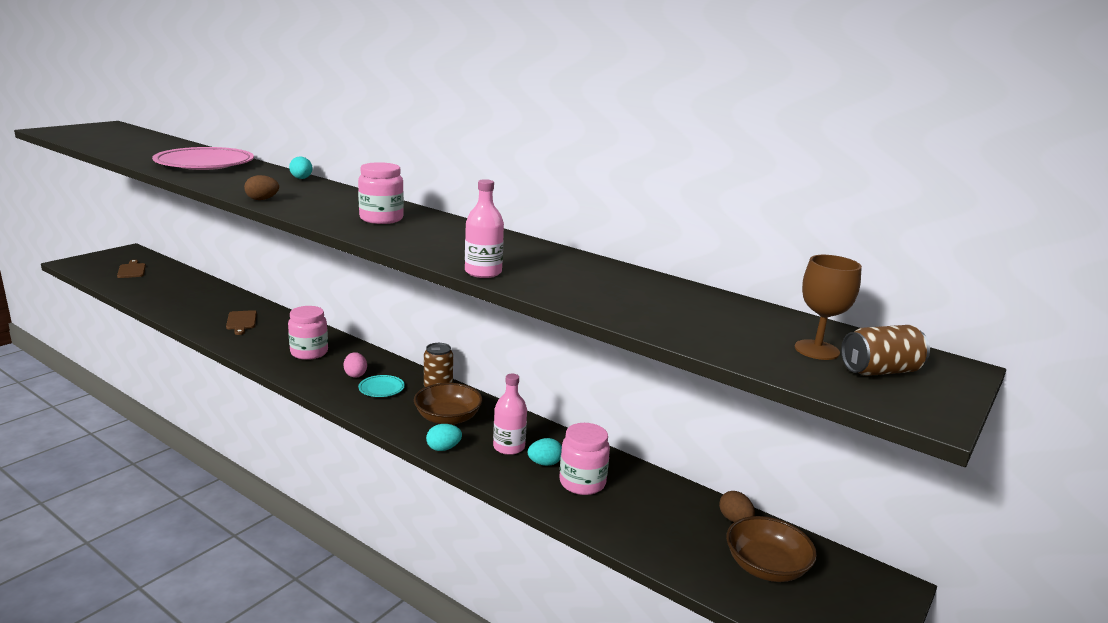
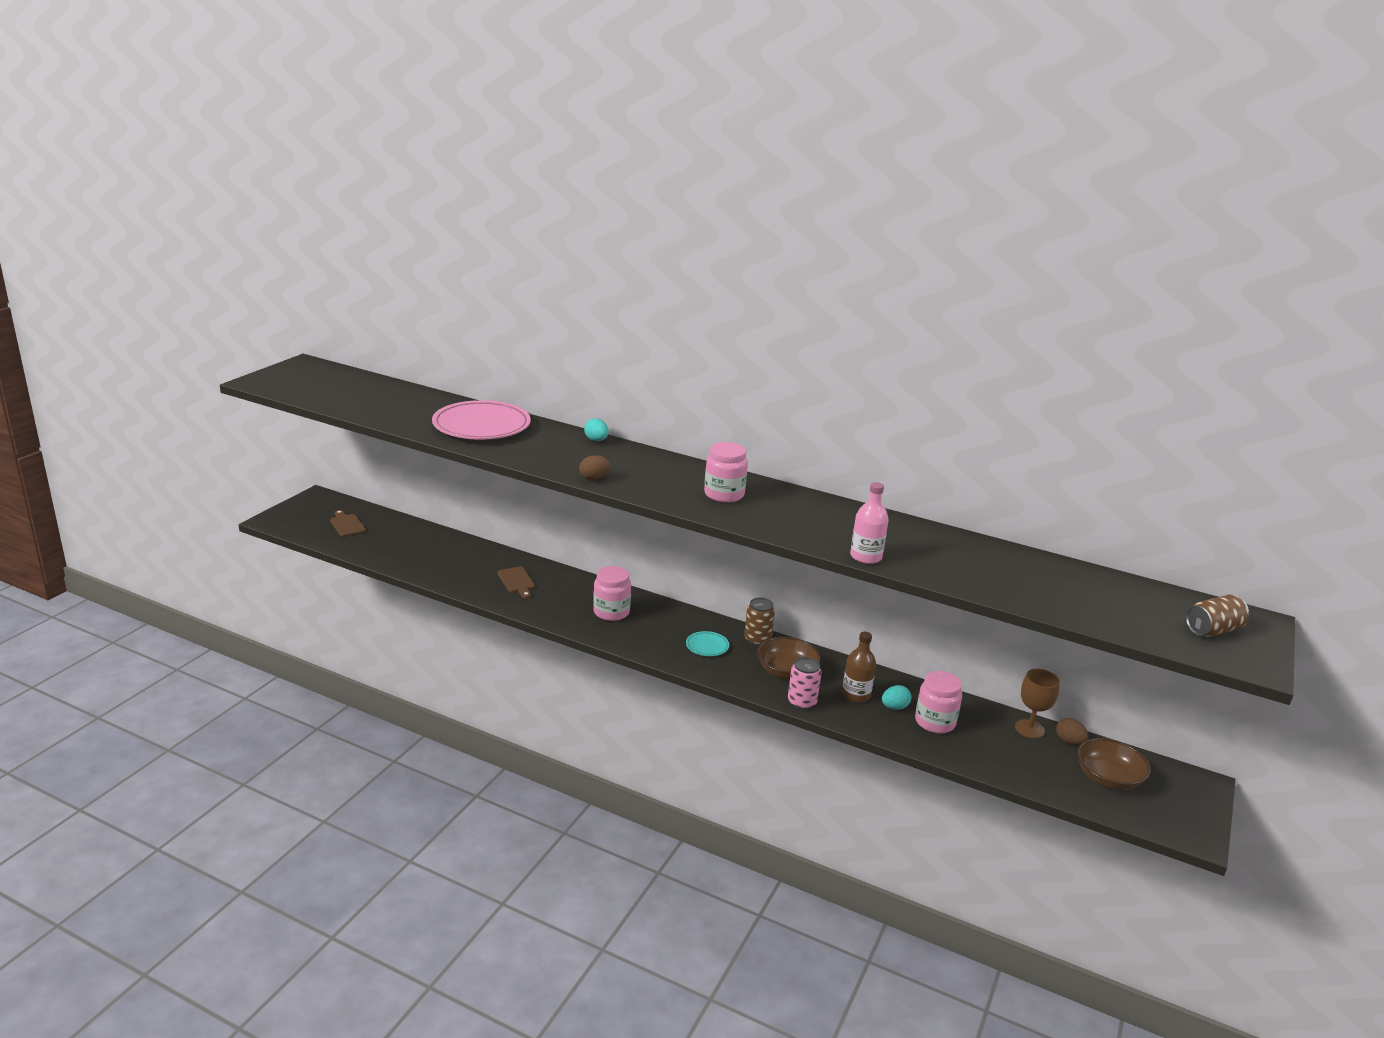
camera: 10 degrees left, 5 degrees up
(355, 374) = (672, 633): pink egg -> none
(443, 448) = (802, 702): turquoise egg -> pink can
(509, 447) = (856, 695): pink bottle -> brown bottle
(816, 350) = (1161, 615): brown goblet -> brown goblet (1029, 729)

